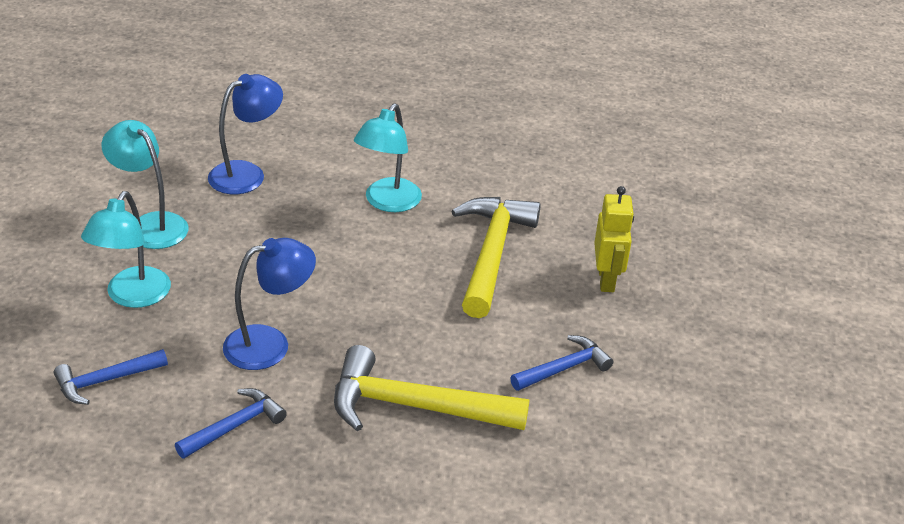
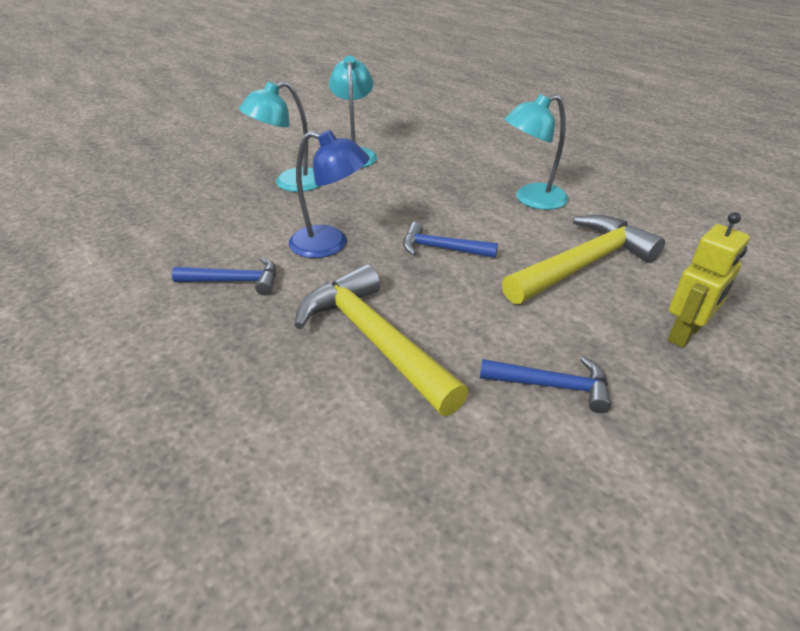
camera: 45 degrees right, 0 degrees up
(105, 381) = (207, 218): blue hammer -> blue hammer (441, 249)
(247, 174) = (450, 151): blue lamp -> none

